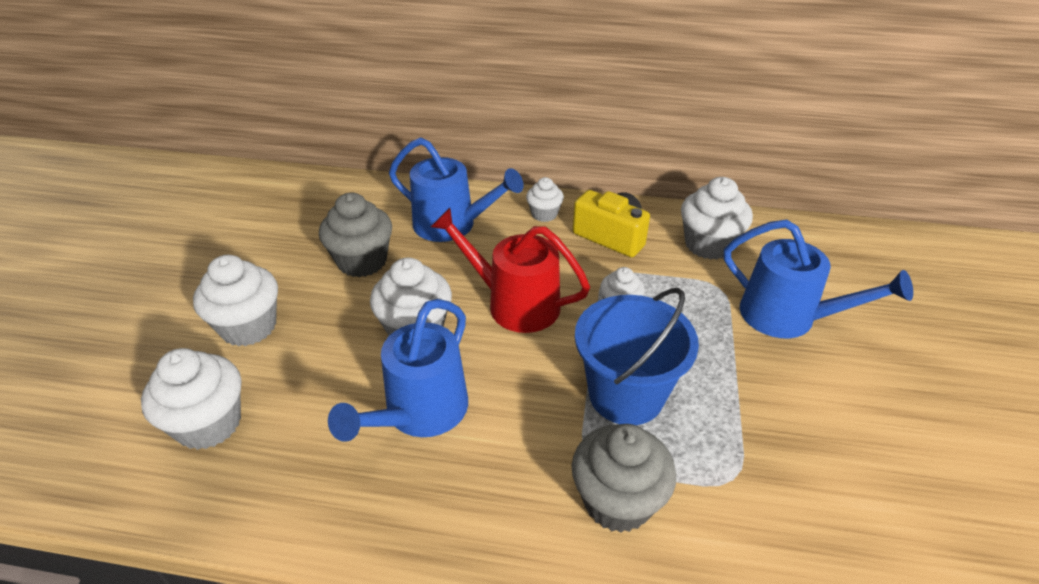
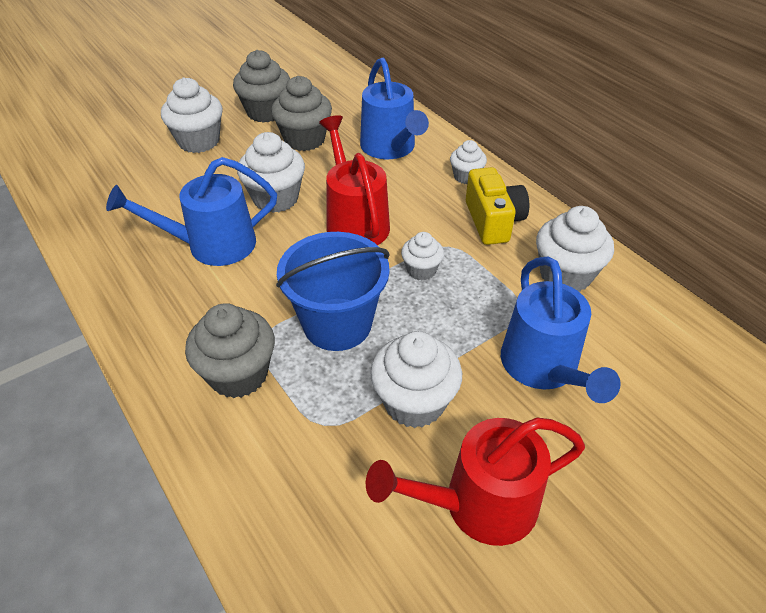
camera: 45 degrees right, 5 degrees up
(209, 424) = (119, 179): white cupcake -> white cupcake (414, 402)
(282, 258) = (266, 112): none -> grey cupcake
(889, 440) = (478, 505): none -> red watering can

